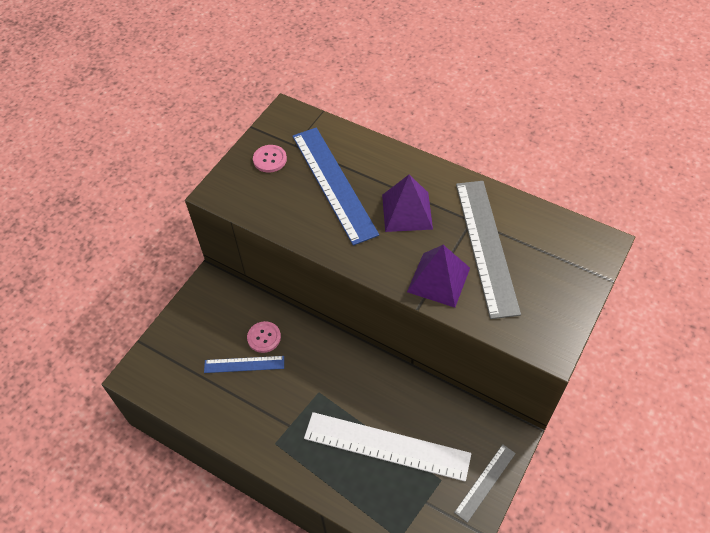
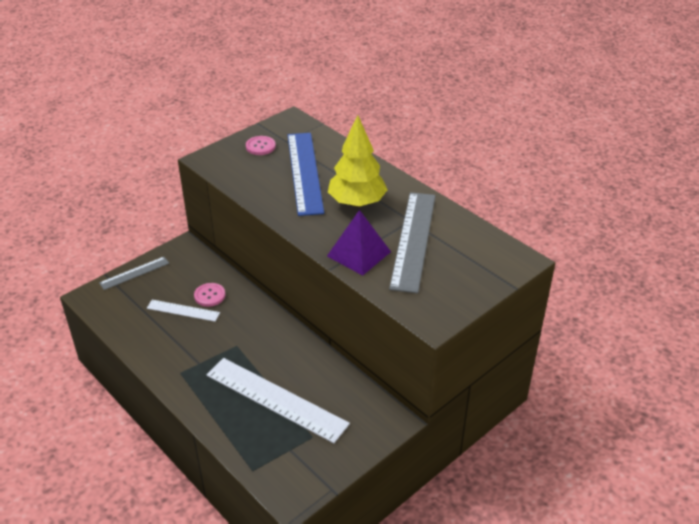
camera: 15 degrees right, 15 degrees down
(244, 364) = (183, 310): blue ruler -> white ruler
(407, 211) = (357, 203): purple pyramid -> yellow tree
(485, 482) = (352, 449): grey ruler -> grey ruler (134, 273)

